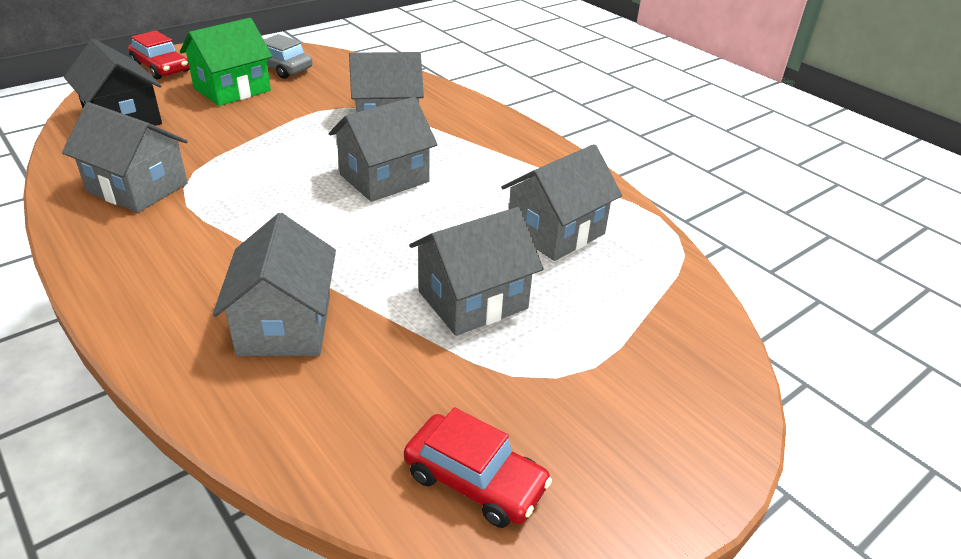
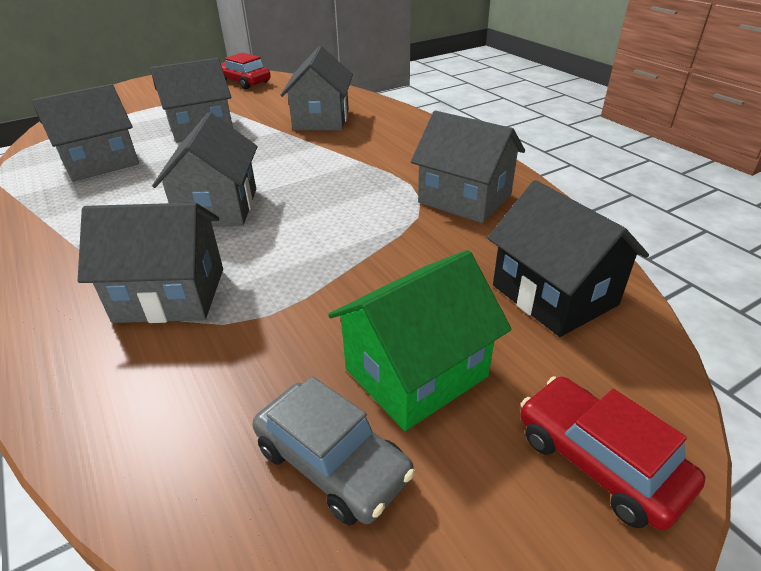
camera: 170 degrees left, 0 degrees up
(384, 178) = (218, 207): grey house -> grey house turned 60 degrees counterclockwise

